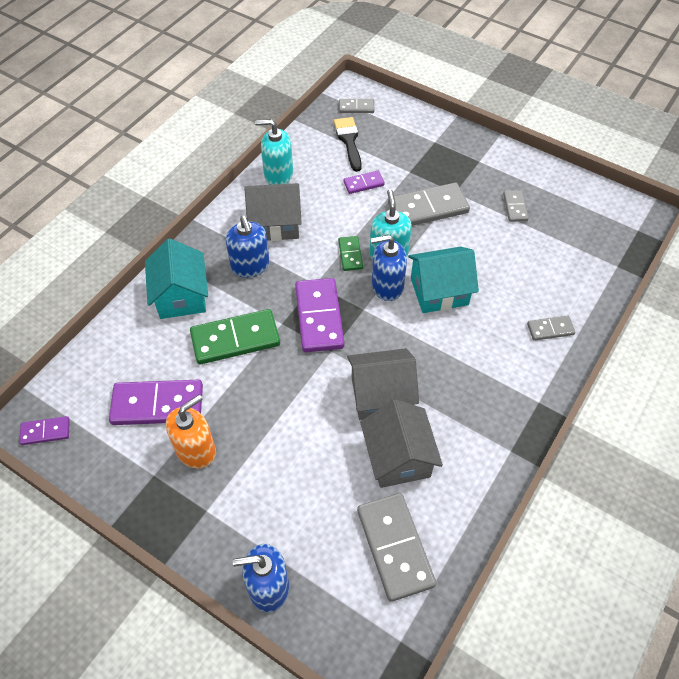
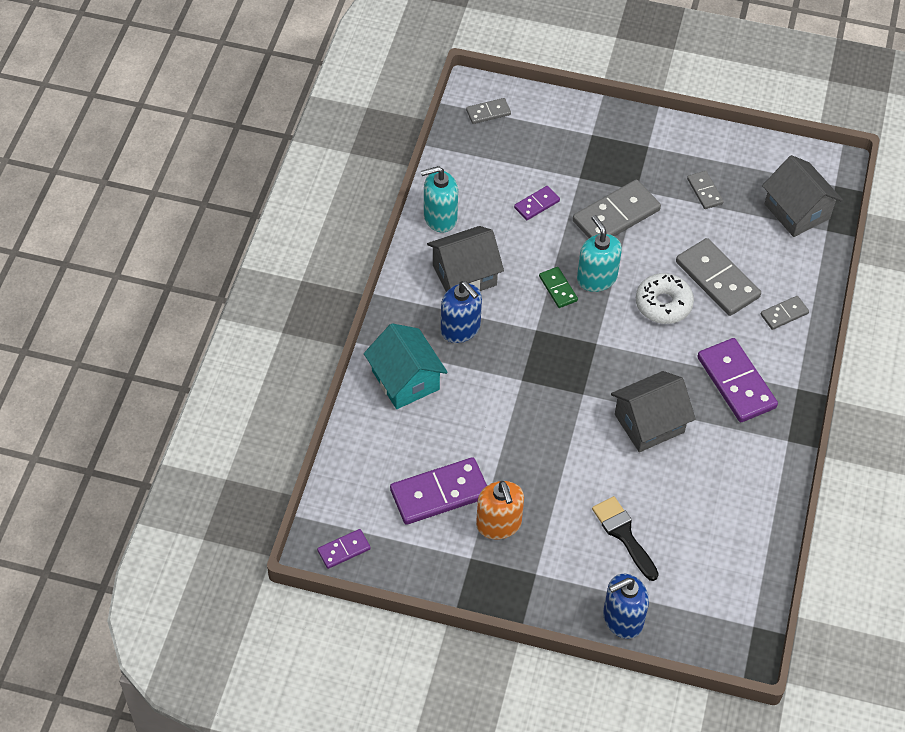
camera: 20 degrees left, 0 degrees up
(196, 450) = (499, 524): orange soap dispenser -> orange soap dispenser turned 135 degrees clockwise
(235, 339) = (483, 408): green domino -> none
(319, 317) = (556, 363): purple domino -> purple domino (736, 382)
(349, 141) = (498, 156): black brush -> black brush (623, 534)
(387, 286) = (609, 312): blue soap dispenser -> none
(395, 547) = (718, 554): grey domino -> grey domino (717, 279)
(398, 457) = (689, 476): grey house -> grey house (797, 211)
(439, 291) = (663, 304): turquoise house -> white donut

